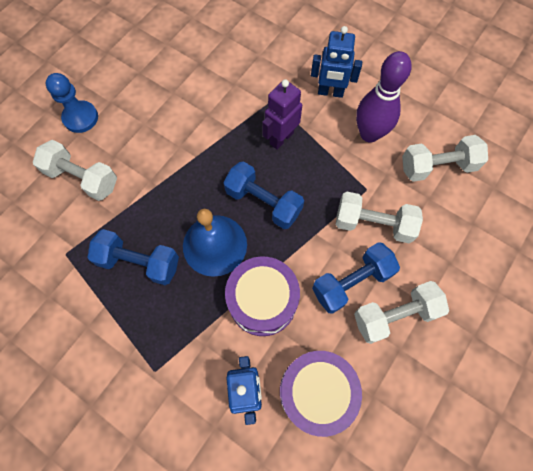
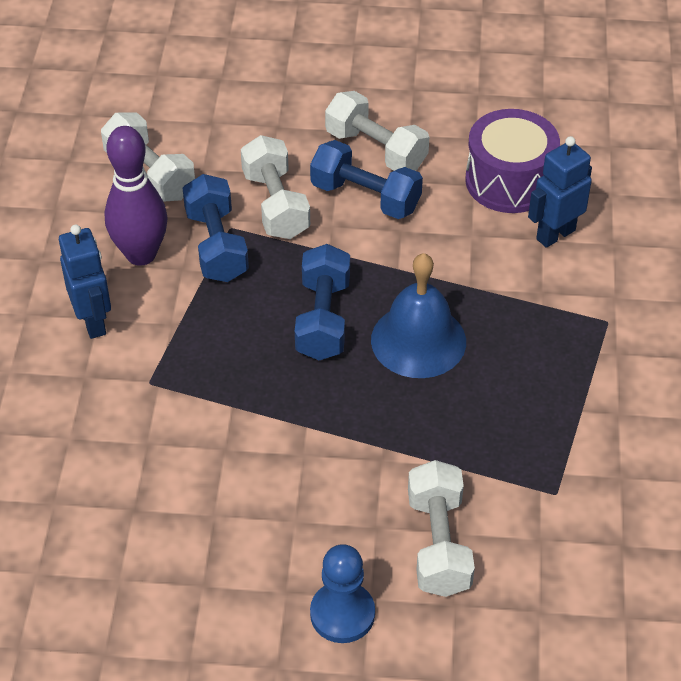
camera: 120 degrees left, 20 degrees down
(139, 262) = (501, 405): blue dumbbell -> blue dumbbell (216, 245)
(262, 301) = (451, 263): purple drum -> none
(281, 138) = (210, 343): purple robot -> none

